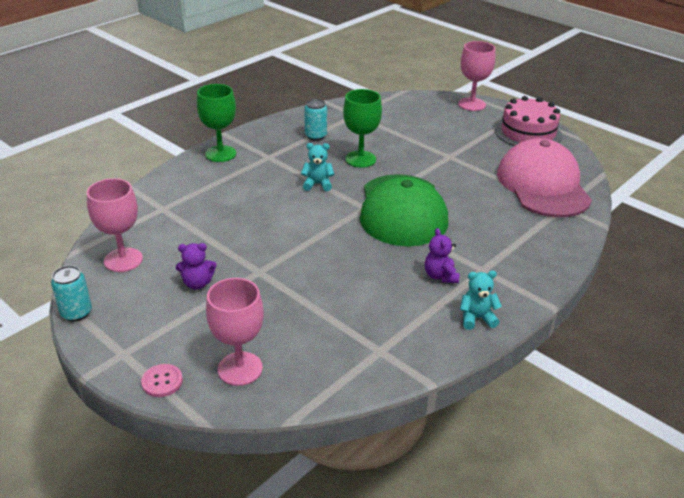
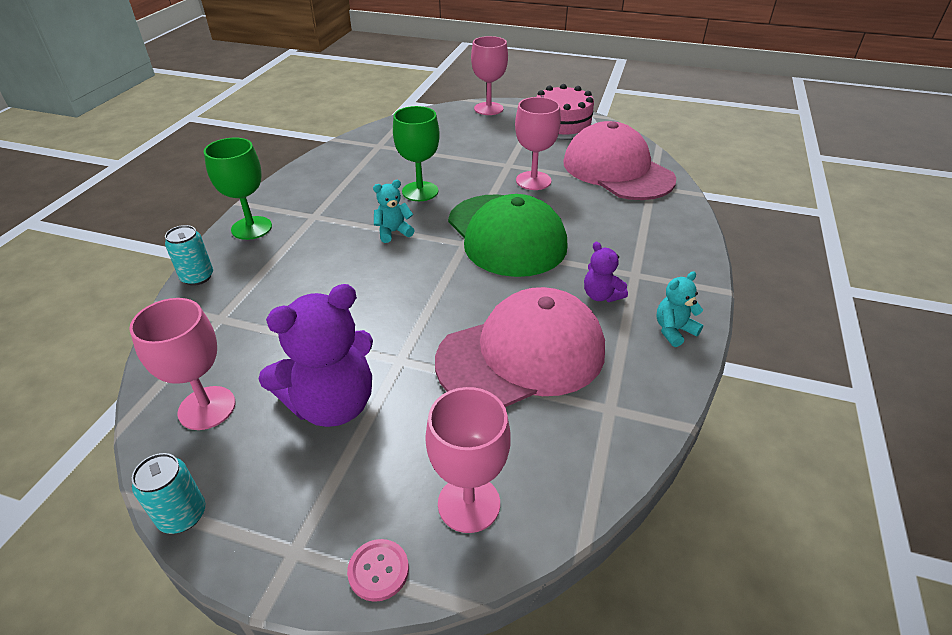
camera: 25 degrees left, 5 degrees up
(197, 283) = (332, 404): purple teddy bear -> purple teddy bear, size x2.05
(315, 136) = (352, 179): turquoise can -> turquoise can (197, 277)
(345, 296) = (522, 355): none -> pink cap
(460, 175) = (533, 181): none -> pink goblet

